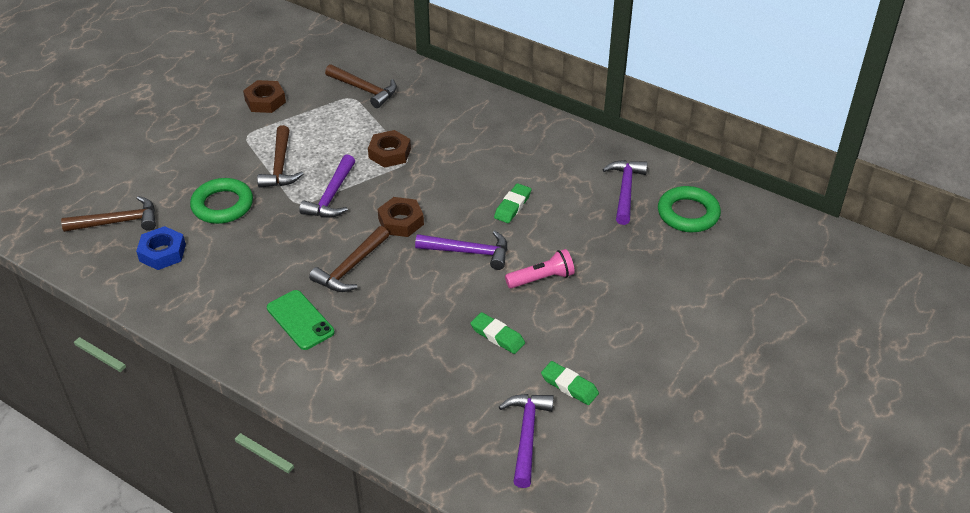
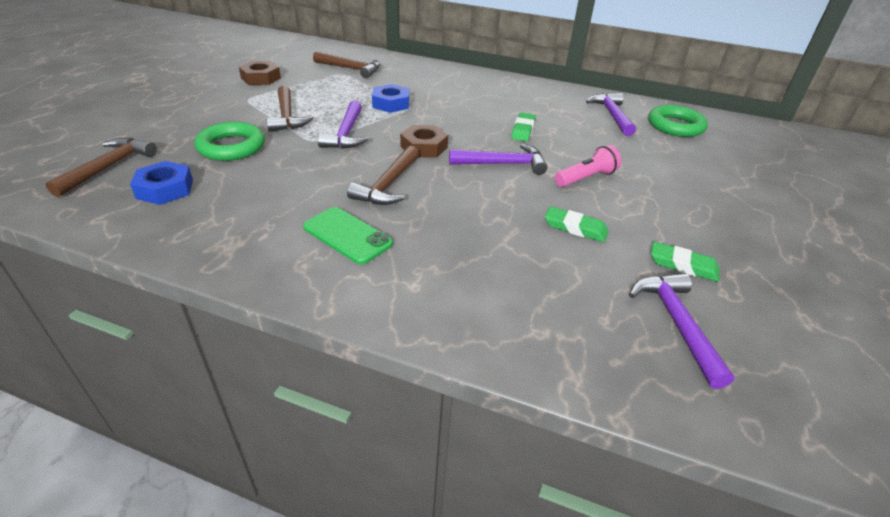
camera: 15 degrees left, 5 degrees down
(118, 222) = (108, 167): brown hammer -> brown hammer turned 45 degrees counterclockwise
(389, 153) = (391, 104): brown nut -> blue nut

